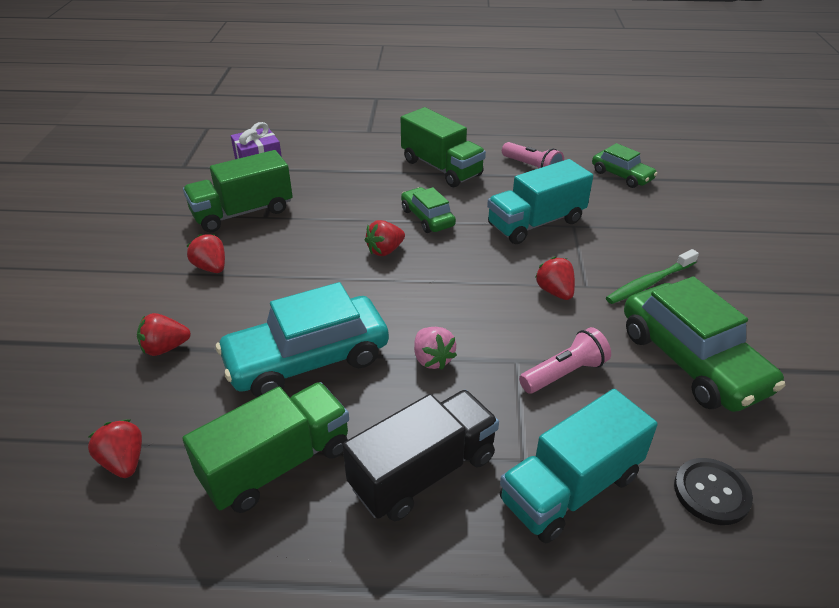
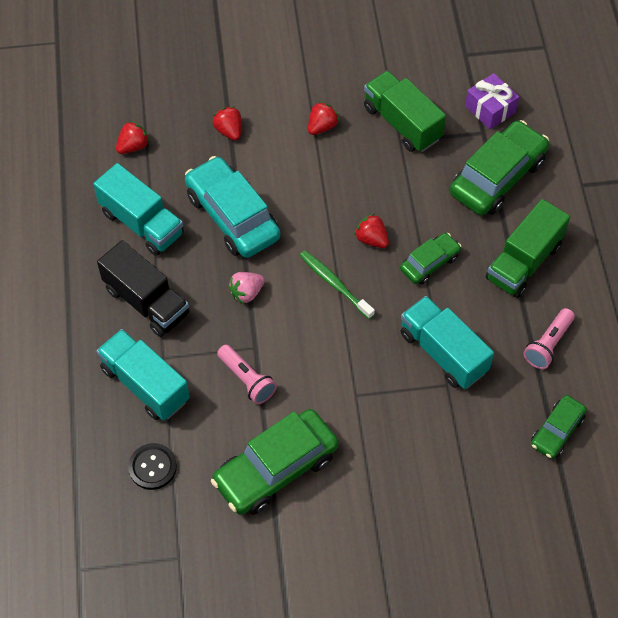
camera: 80 degrees right, 20 degrees up
(277, 464) = (142, 223): green truck -> turquoise truck
(340, 168) = (497, 177): none -> green car
(555, 291) = (342, 371): red strawberry -> none
(649, 283) = (370, 445): green toothbrush -> green toothbrush (334, 284)

